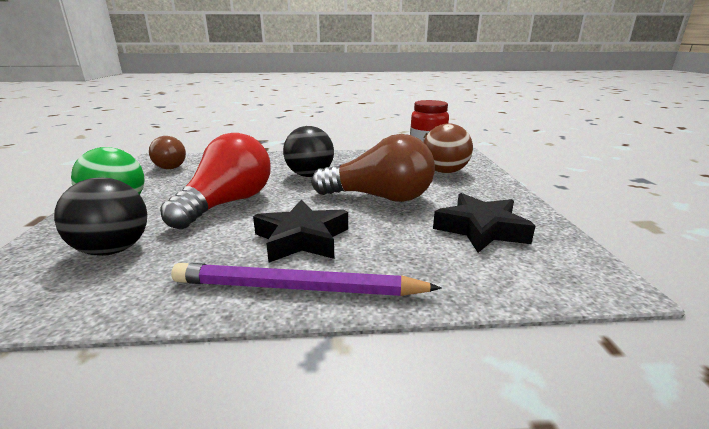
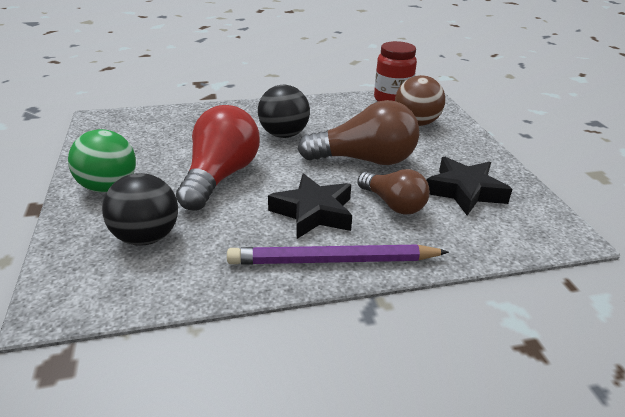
camera: 10 degrees left, 10 degrees up
(169, 165) = (122, 128): brown light bulb -> brown light bulb (393, 204)

